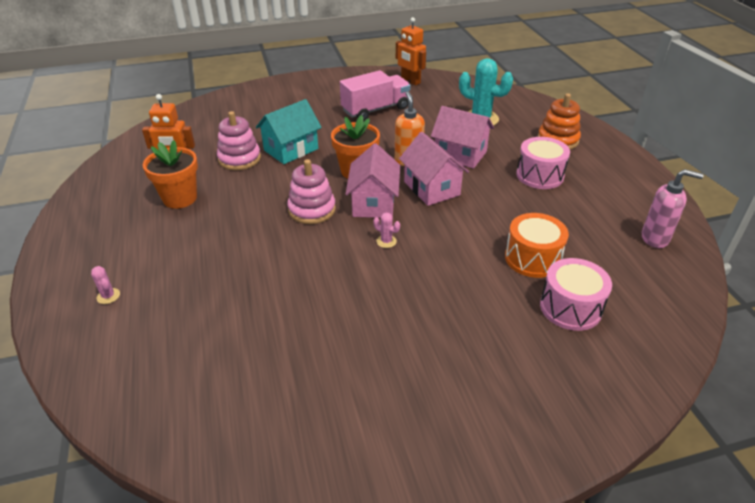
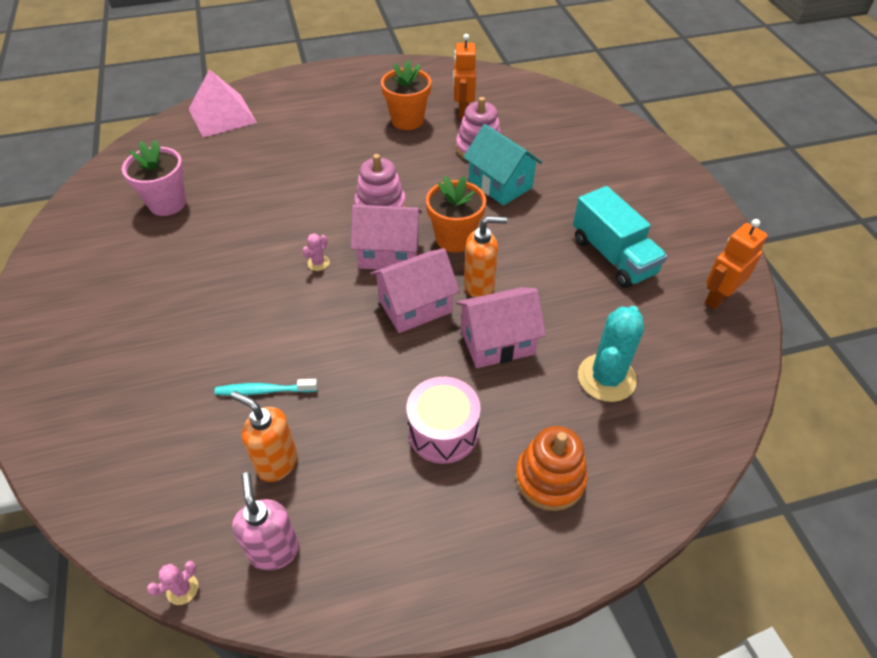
camera: 90 degrees right, 10 degrees up
(107, 350) = (222, 115): none -> pink pyramid
(108, 296) = (279, 105): pink cactus -> pink cactus (182, 589)
(287, 372) = (167, 203): none -> pink flower pot
(375, 110) = (613, 256): pink truck -> turquoise truck
(460, 154) = (497, 342): pink house -> pink house turned 45 degrees clockwise
(532, 258) = (264, 391): orange drum -> turquoise toothbrush
(570, 307) = (175, 412): pink drum -> none
(592, 244) = (277, 463): none -> orange soap dispenser
(655, 238) = (275, 550): pink soap dispenser -> pink soap dispenser turned 150 degrees clockwise

